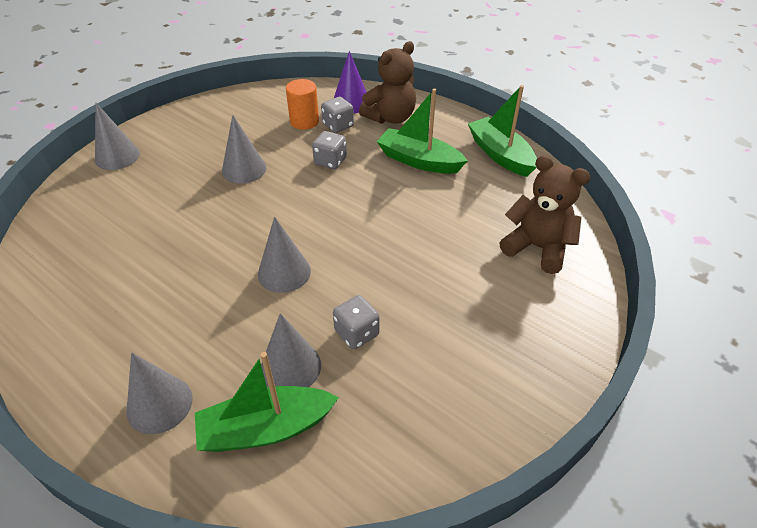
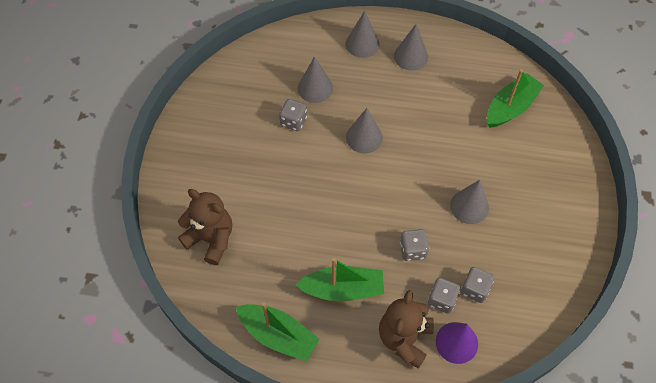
camera: 150 degrees right, 15 degrees up
(117, 156) = (573, 169): grey cone -> grey cone (410, 56)
(266, 428) = (304, 57): green boat -> green boat (510, 107)
(304, 121) = (474, 289): orange cylinder -> grey dice
(537, 248) = (211, 239): brown teddy bear -> brown teddy bear turned 150 degrees counterclockwise

